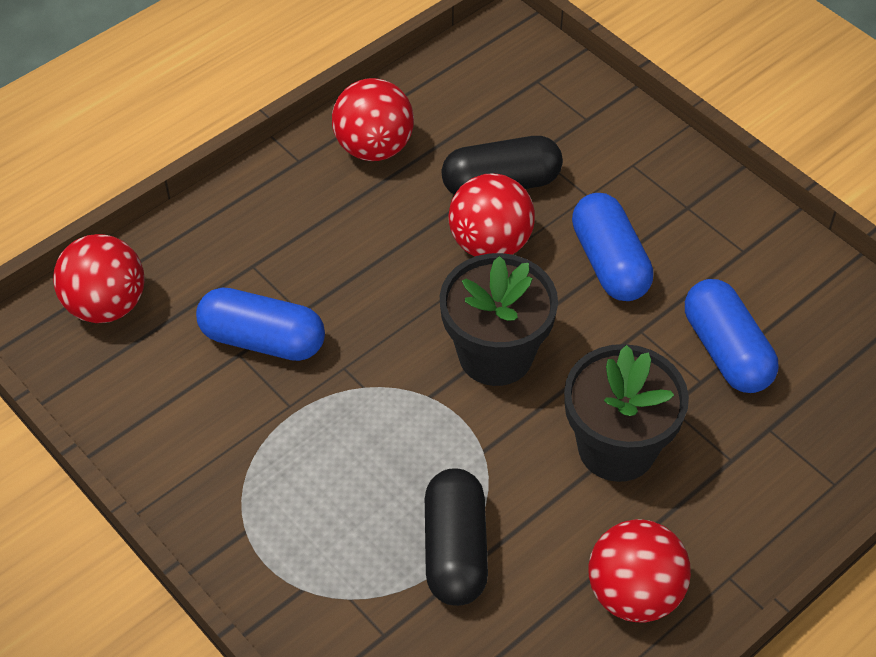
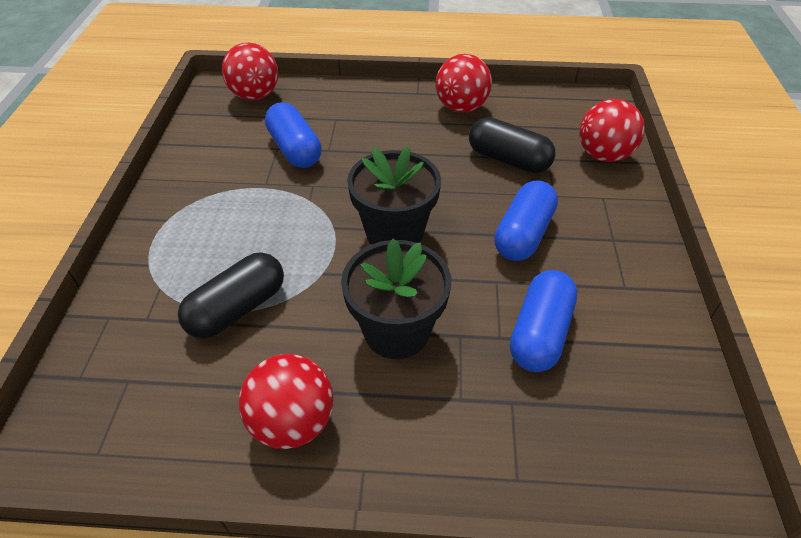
camera: 45 degrees right, 5 degrees down
(490, 244) = (464, 182): red ball -> red ball (603, 155)

